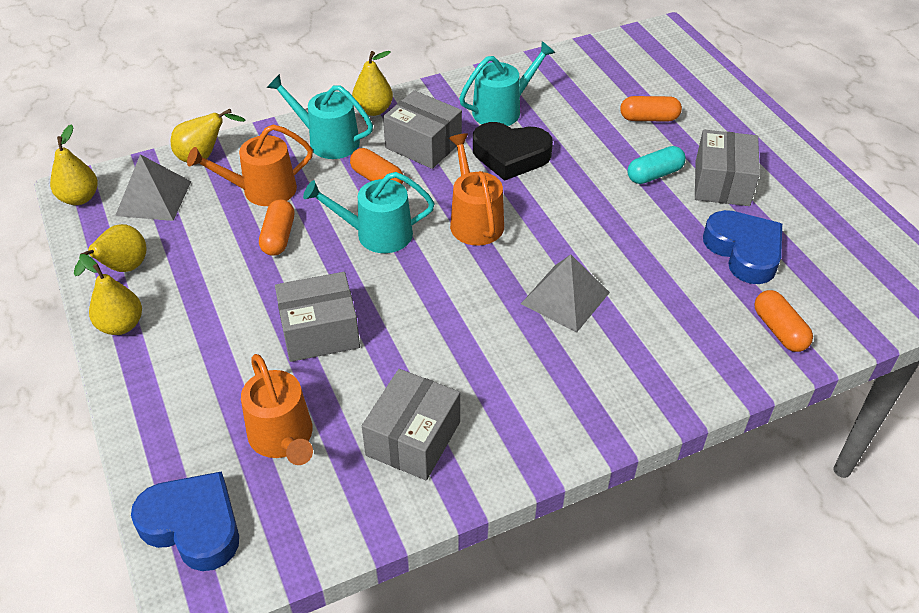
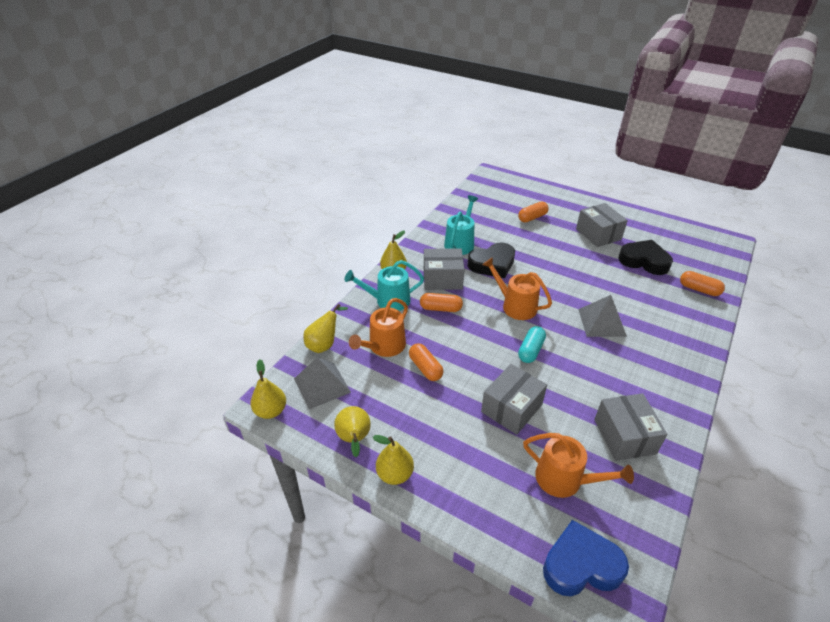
camera: 35 degrees left, 5 degrees down
(377, 234) = (476, 338): turquoise watering can -> none
(654, 175) = (566, 243): turquoise capsule -> turquoise capsule (531, 350)
(744, 251) = (644, 261): blue heart -> black heart

